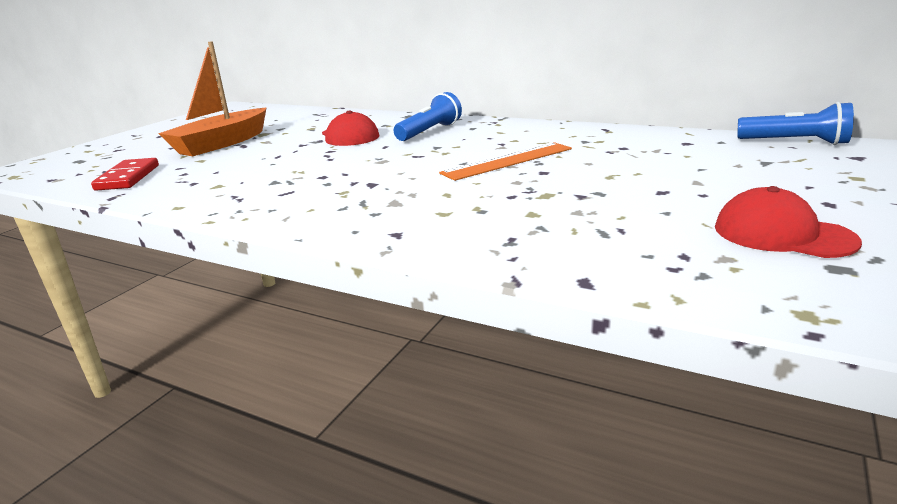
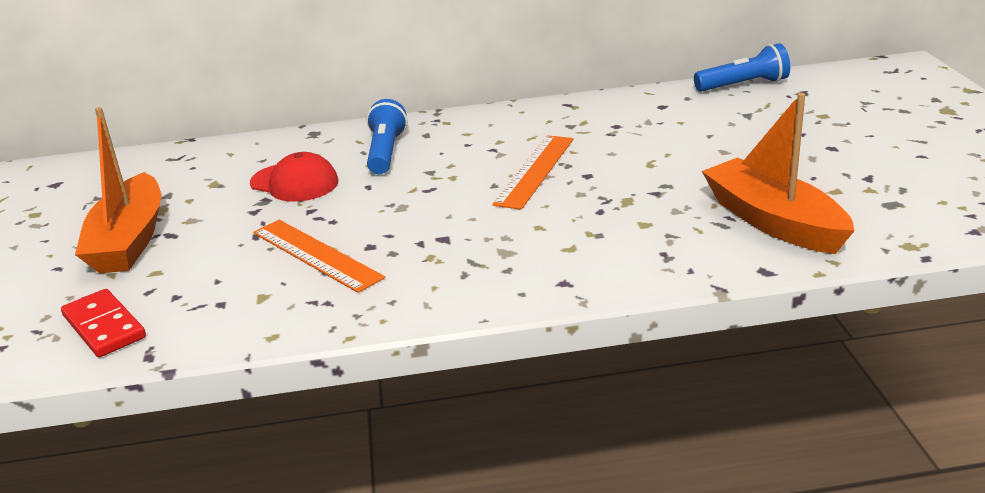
camera: 35 degrees left, 5 degrees up
(286, 173) = (316, 255): none -> orange ruler
(662, 245) = (774, 222): none -> orange boat
(782, 234) = (834, 186): red cap -> none

